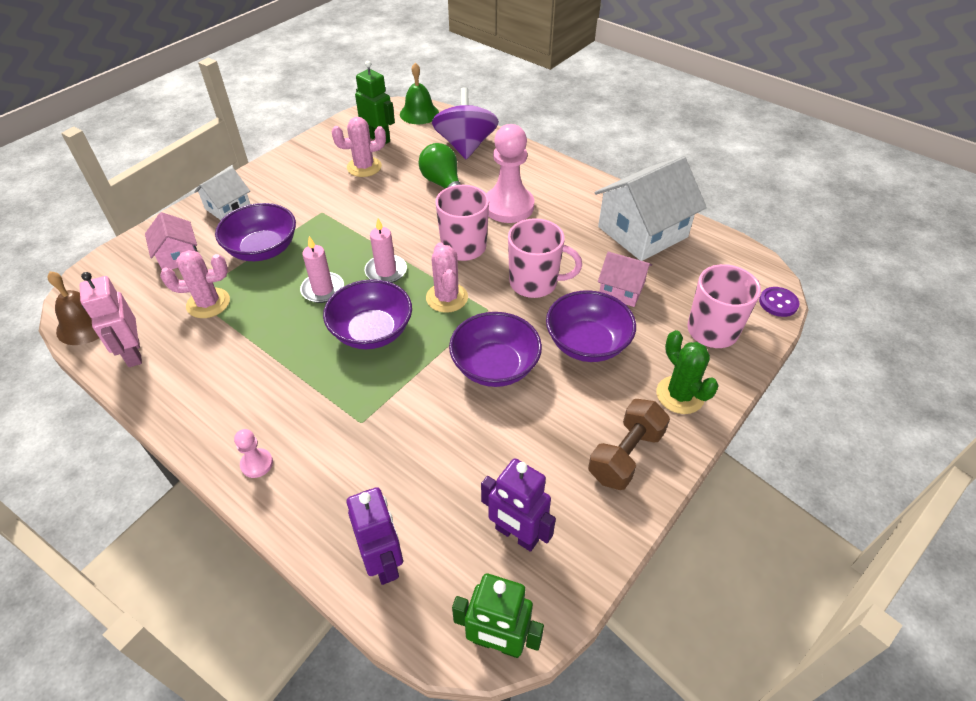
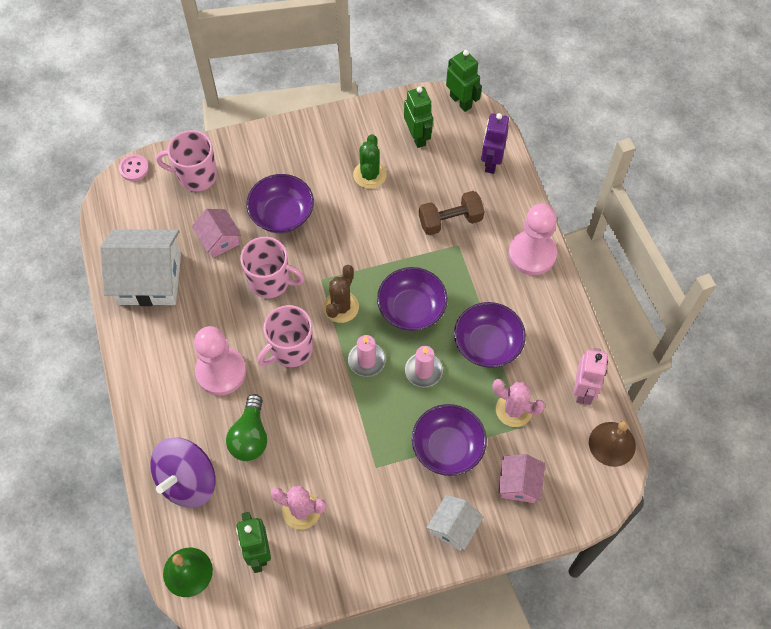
camera: 145 degrees left, 15 degrees up
(228, 208) = (453, 527): white house -> white house turned 45 degrees counterclockwise
(257, 464) = (532, 254): pink pawn -> pink pawn, size x2.25
(447, 298) = (341, 307): pink cactus -> brown cactus
(495, 366) = (352, 234): purple bowl -> purple bowl (487, 344)
(516, 535) = (417, 137): purple robot -> green robot
(535, 283) = (270, 281): pink mug -> pink mug turned 150 degrees clockwise
(625, 455) = (327, 140): brown dumbbell -> brown dumbbell (450, 221)
(680, 395) = (263, 152): green cactus -> green cactus (369, 175)
(778, 303) = (134, 168): purple button -> pink button

